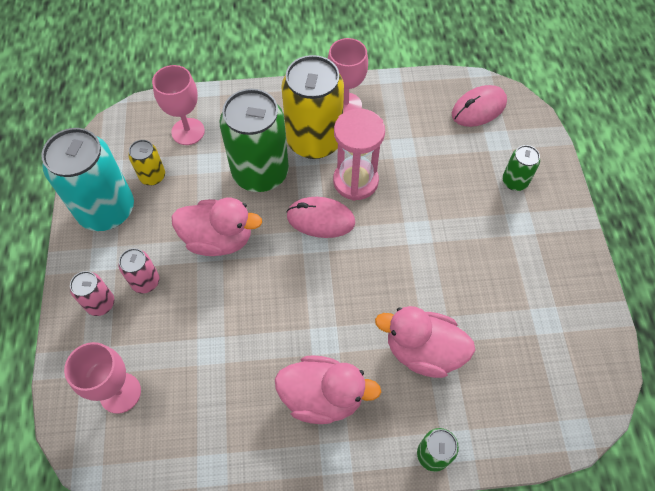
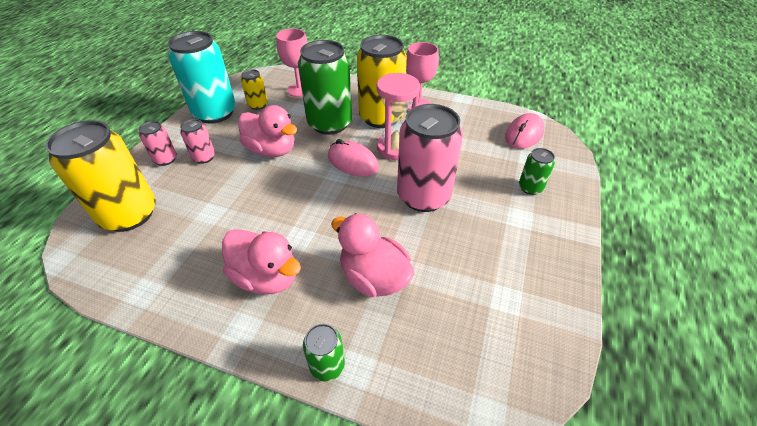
camera: 25 degrees right, 15 degrees down
(120, 393) = (129, 214): pink goblet -> yellow can
(418, 235) = (423, 196): none -> pink can
(478, 108) = (524, 134): pink mouse -> pink mouse turned 45 degrees counterclockwise

